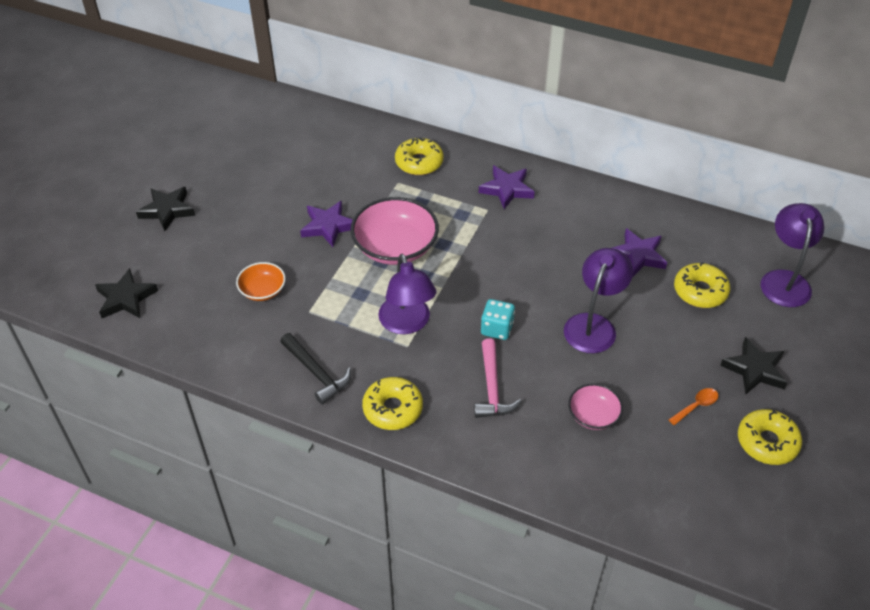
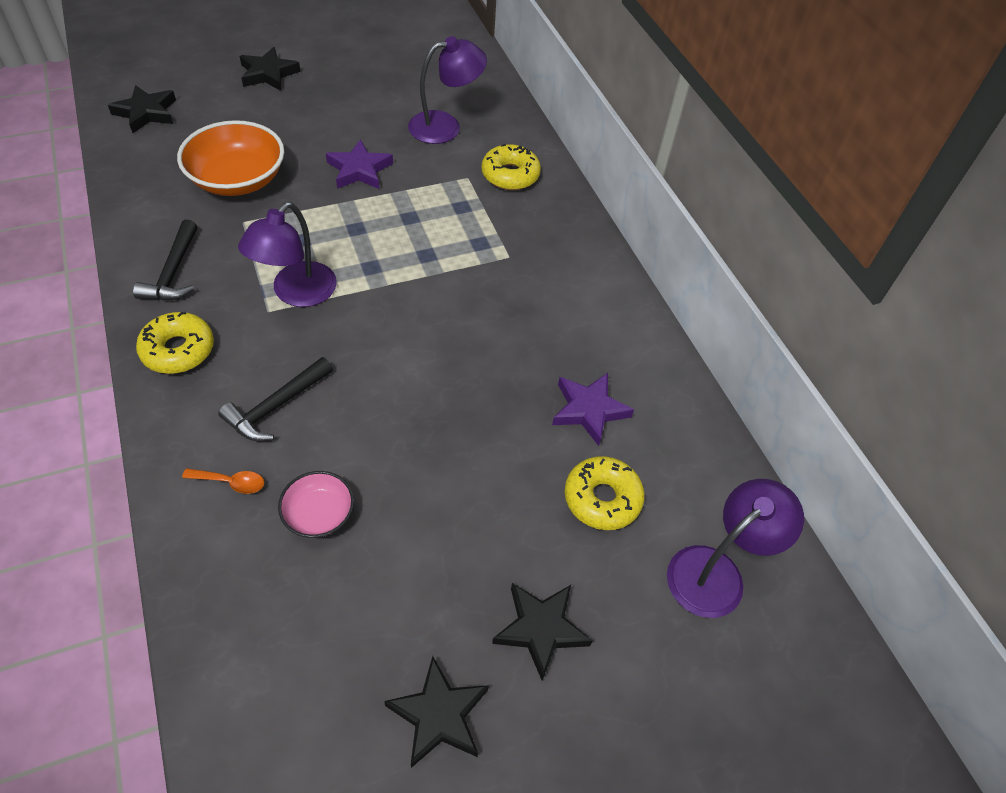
camera: 40 degrees right, 5 degrees up
(262, 290) = (237, 179): orange bowl -> orange bowl, size x1.85
(395, 247) = (384, 226): pink bowl -> none
(492, 388) = (276, 407): pink hammer -> black hammer
(497, 329) = (359, 361): turquoise dice -> none
(506, 189) = (553, 253): purple star -> none
(593, 325) = (447, 434): purple lamp -> purple lamp (445, 126)
(696, 406) = (425, 603): orange spoon -> orange spoon (230, 482)
(767, 442) = (438, 715): yellow donut -> black star

